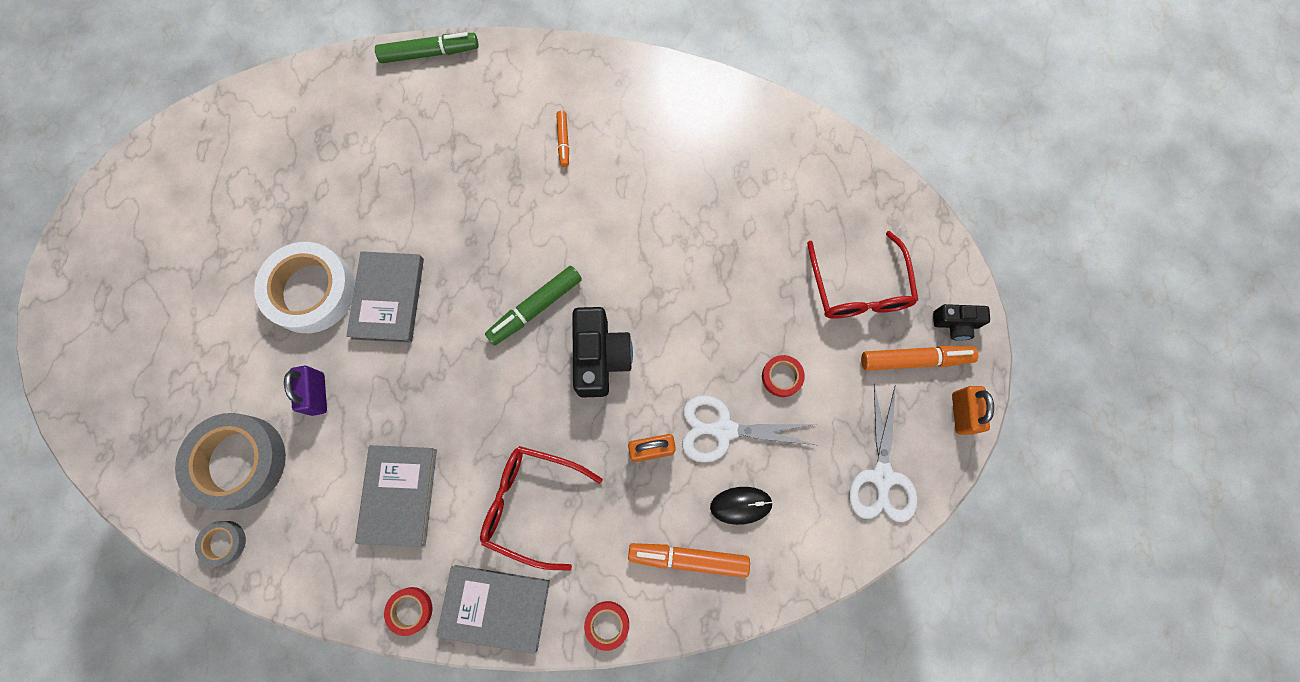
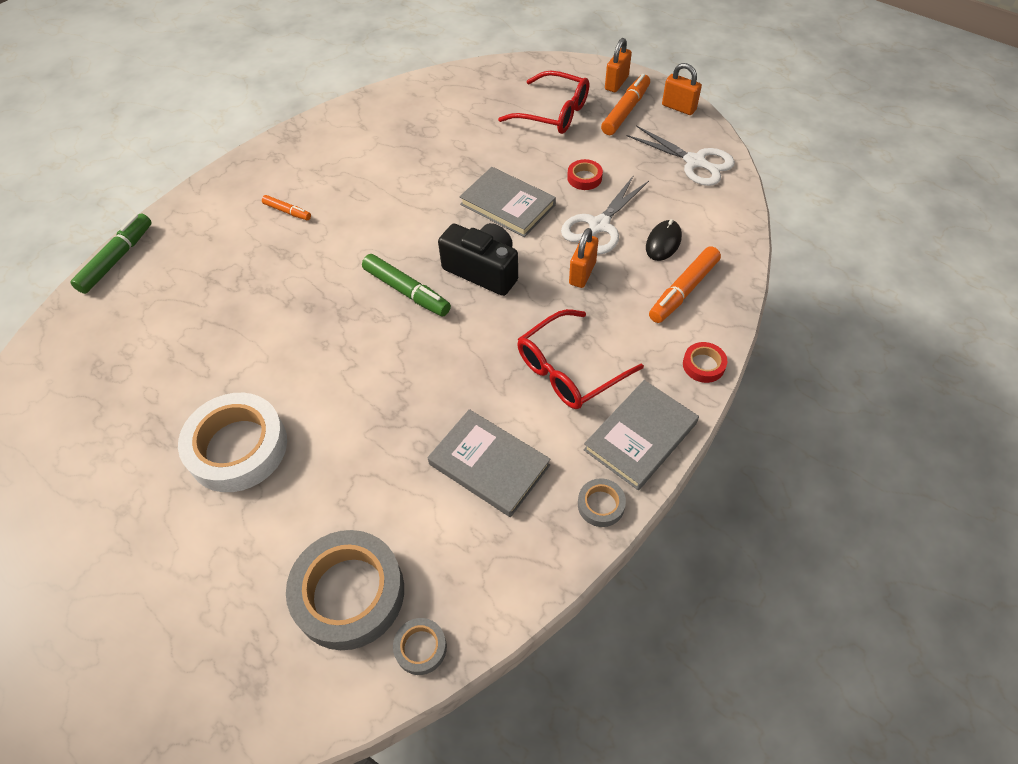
camera: 55 degrees left, 20 degrees down
(318, 394) = (341, 488): purple padlock -> none
(388, 298) = (303, 389): grey book -> grey book (507, 205)
(410, 610) = (601, 505): red tape -> grey tape
(535, 308) = (406, 291): green marker -> green marker turned 45 degrees counterclockwise
(955, 324) = (616, 83): black camera -> orange padlock

